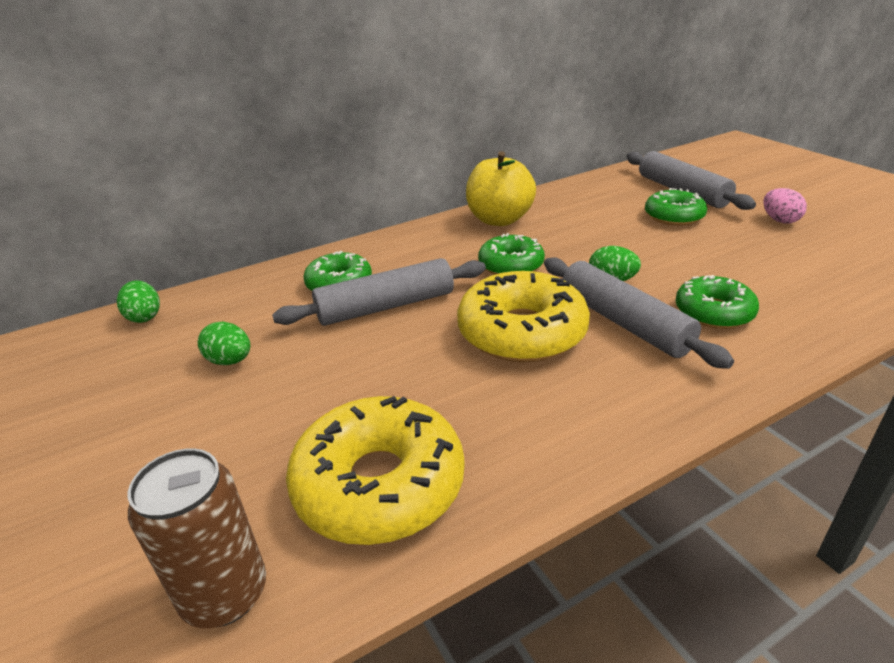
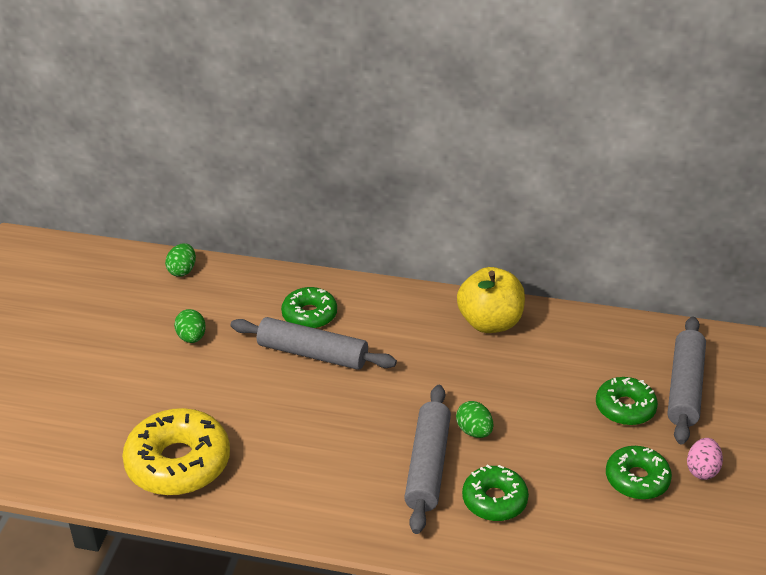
camera: 40 degrees right, 5 degrees up
(225, 594) = (75, 465): brown can -> none
(511, 265) = (432, 372): green donut -> green donut (637, 479)
(522, 332) = (360, 429): yellow donut -> none

